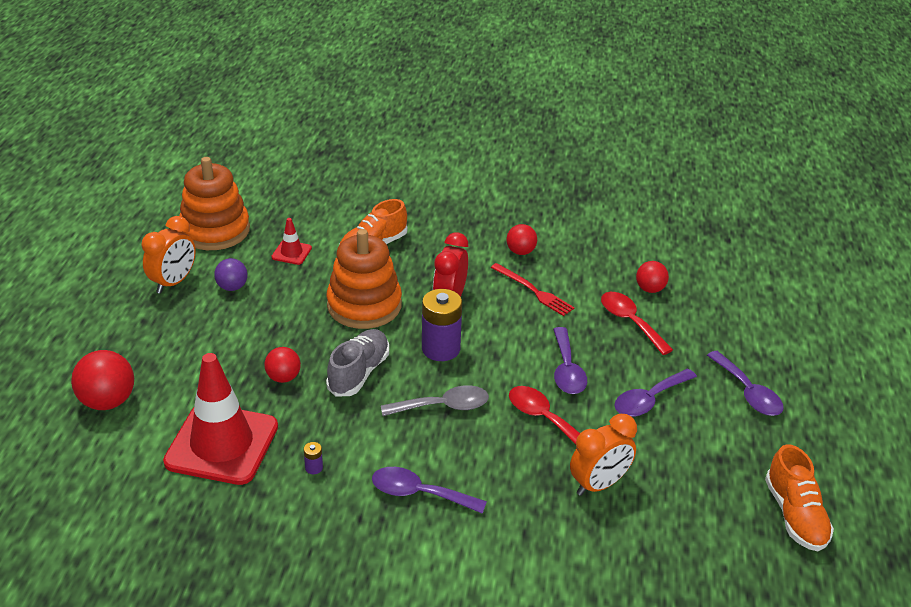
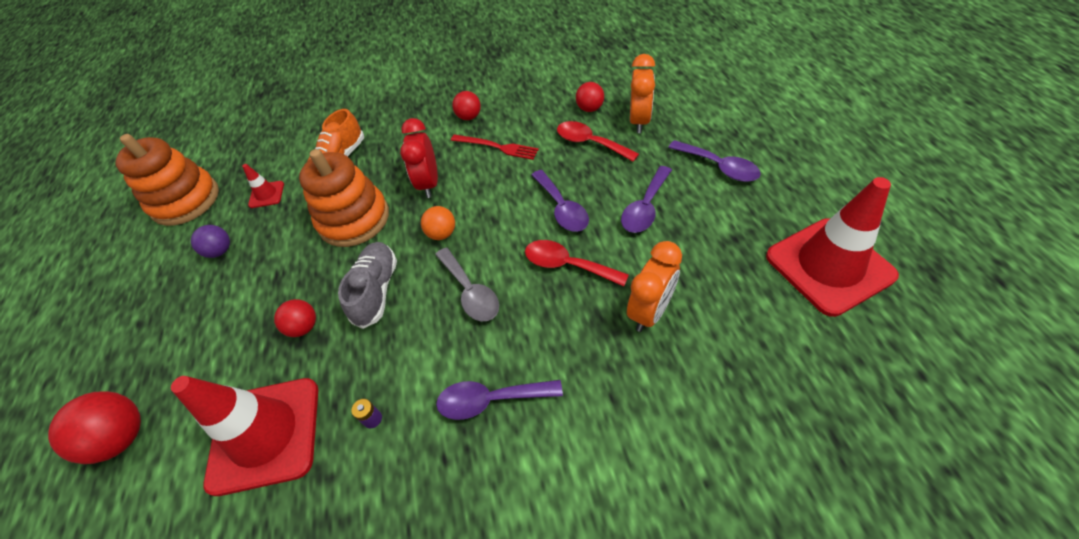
camera: 15 degrees left, 15 degrees up
(173, 282) = (159, 269): orange clock -> orange clock (639, 121)
(441, 349) = (442, 233): purple battery -> orange ball
(443, 406) = (470, 292): grey spoon -> grey spoon turned 90 degrees clockwise
(795, 515) = (829, 266): orange shoe -> red traffic cone

